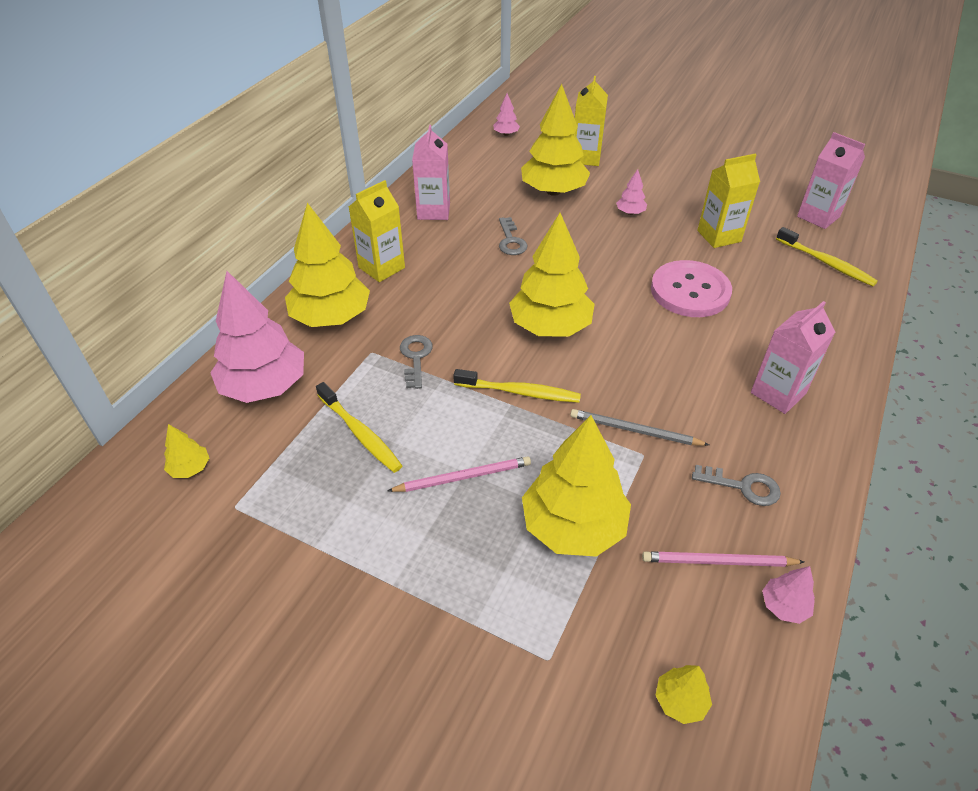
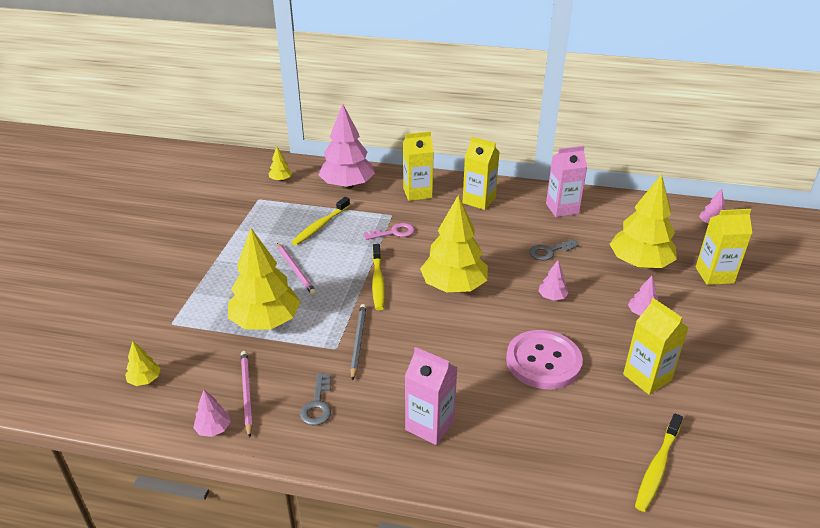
camera: 75 degrees right, 10 degrees down
(331, 317) = (417, 193): yellow tree -> yellow carton
(416, 357) = (394, 232): grey key -> pink key
(591, 260) = (552, 297): none -> pink tree
(818, 216) = (750, 462): pink carton -> none

